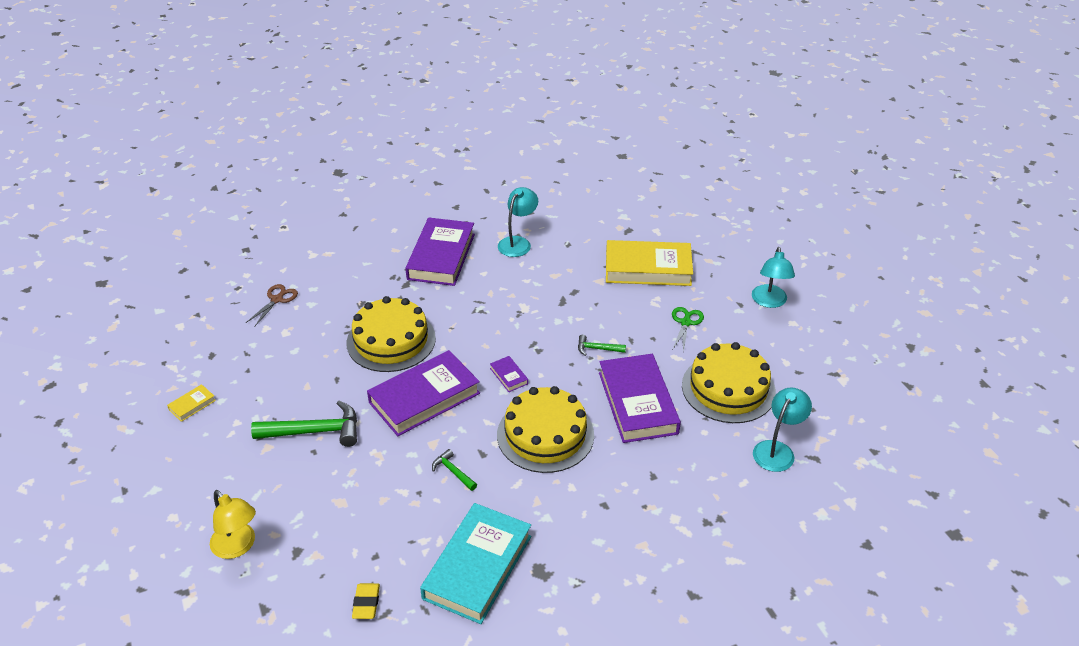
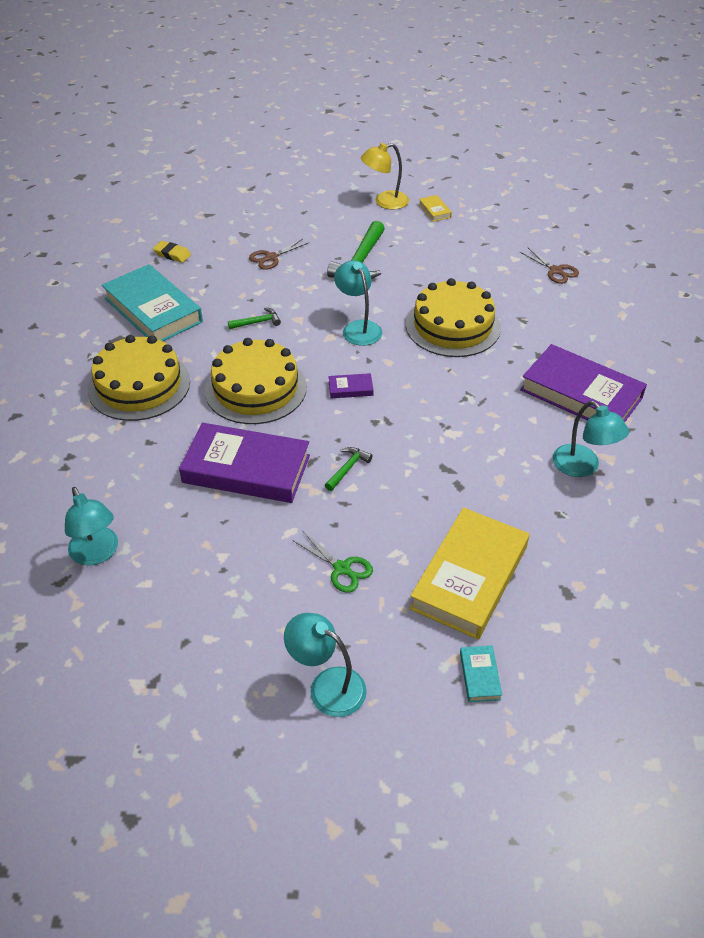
camera: 115 degrees right, 5 degrees up
(238, 547) = (270, 212): yellow lamp -> yellow lamp (384, 202)
(336, 507) = (270, 258): none -> brown scissors
(424, 398) = (358, 328): purple book -> turquoise lamp
(711, 249) = (480, 676): none -> turquoise book
(728, 388) = (210, 556): yellow cake -> yellow cake (139, 385)

